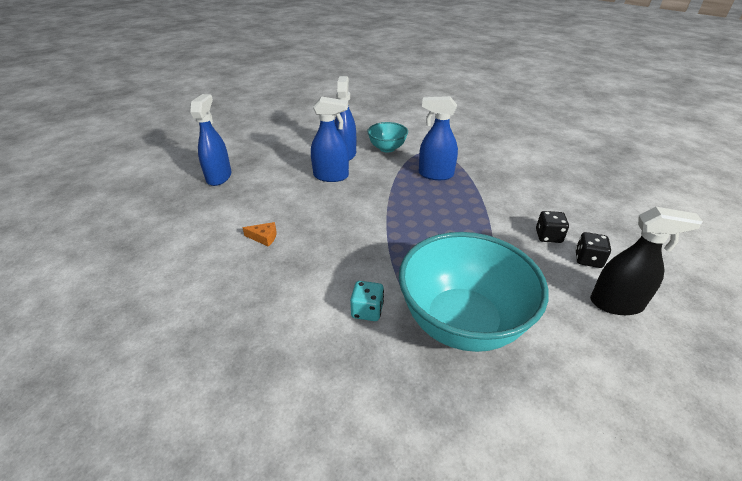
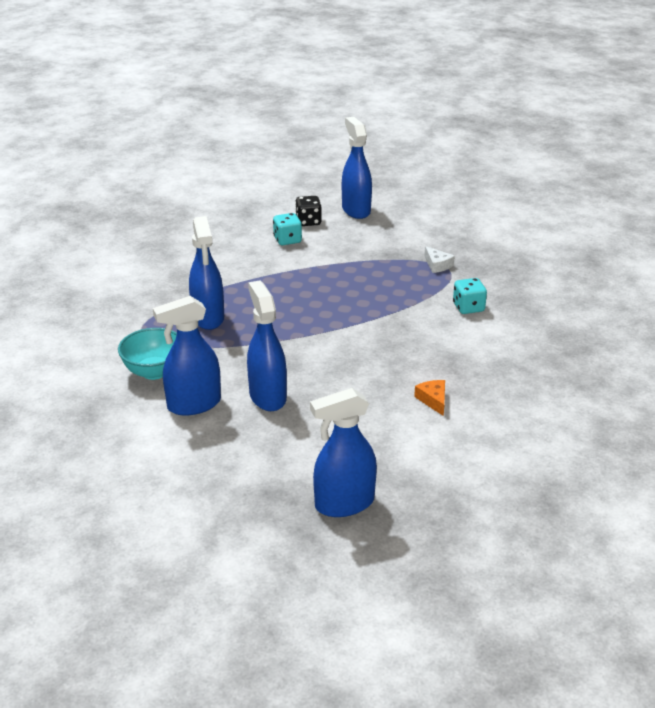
camera: 115 degrees left, 5 degrees down
(462, 322) = (437, 265): turquoise bowl -> white cheese
(548, 236) = (287, 240): black dice -> turquoise dice
(616, 304) = (356, 210): black spray bottle -> blue spray bottle

